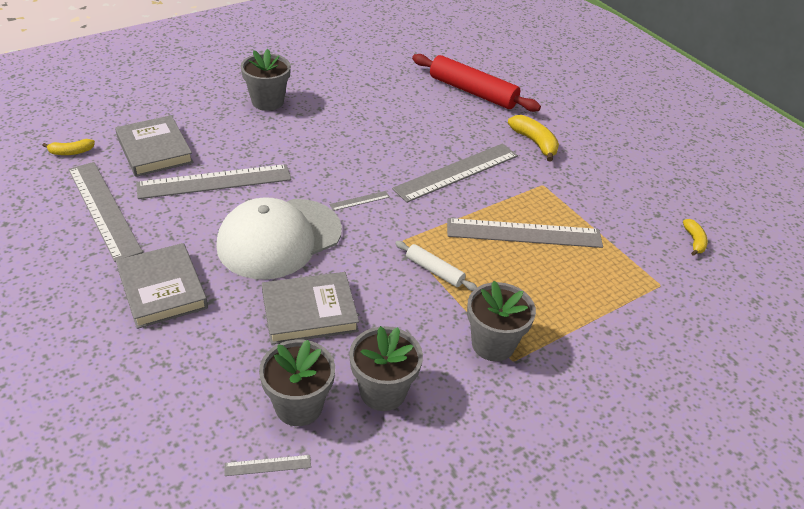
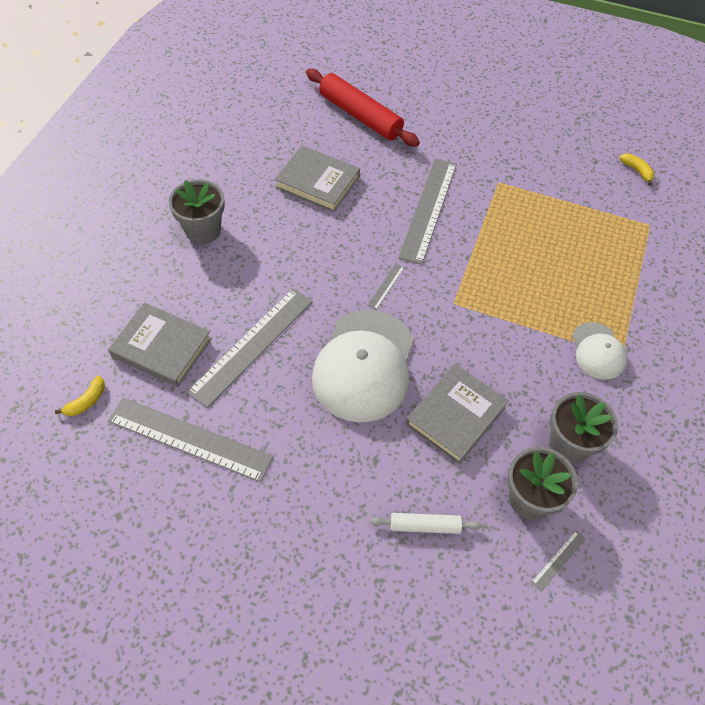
camera: 35 degrees left, 15 degrees up
(162, 289) = (327, 478): grey book -> grey book (317, 182)
(434, 271) = (502, 315): white rolling pin -> white rolling pin (425, 525)
(473, 92) = (360, 115): red rolling pin -> red rolling pin turned 45 degrees clockwise
(493, 344) = (598, 351): grey flower pot -> white cap
(524, 233) = (528, 238): grey ruler -> none
(534, 143) = (455, 142): yellow banana -> none

